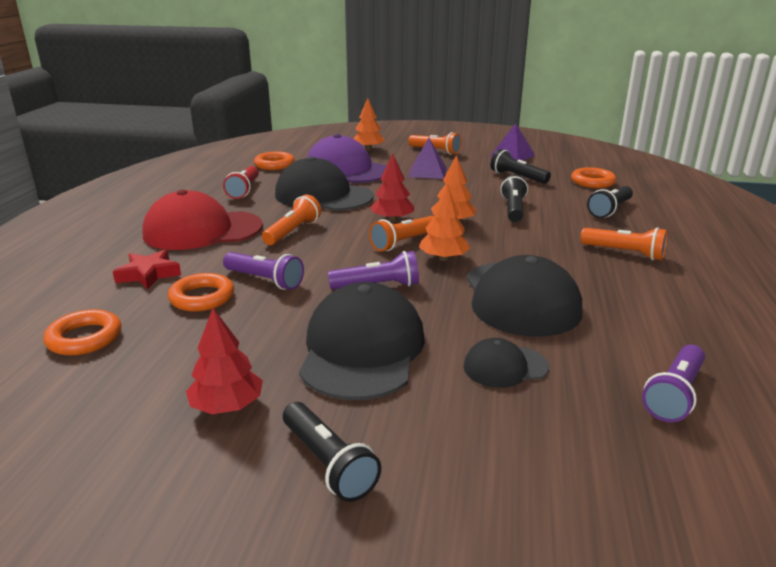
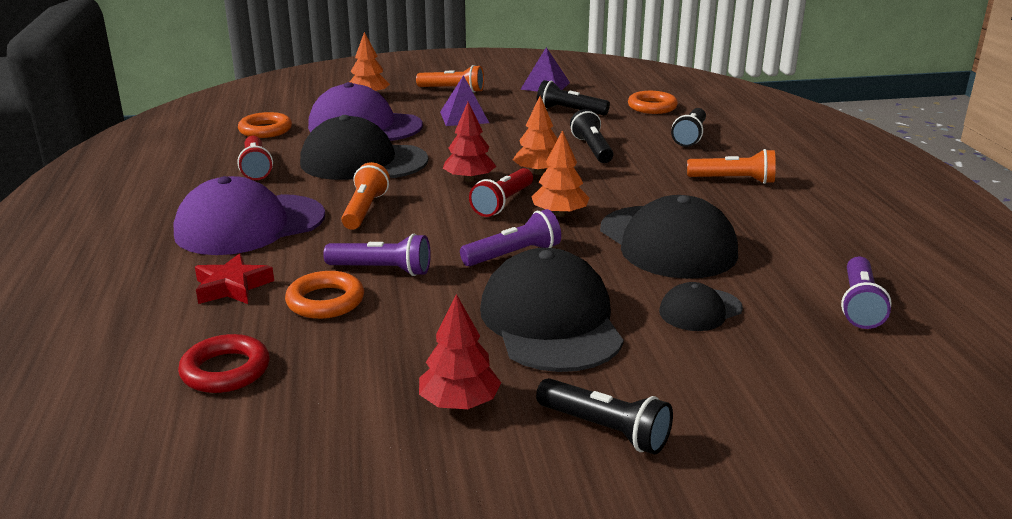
camera: 20 degrees left, 0 degrees up
(85, 338) = (225, 370): orange ring -> red ring
(202, 230) = (250, 225): red cap -> purple cap
(403, 242) = (503, 203): orange flashlight -> red flashlight

